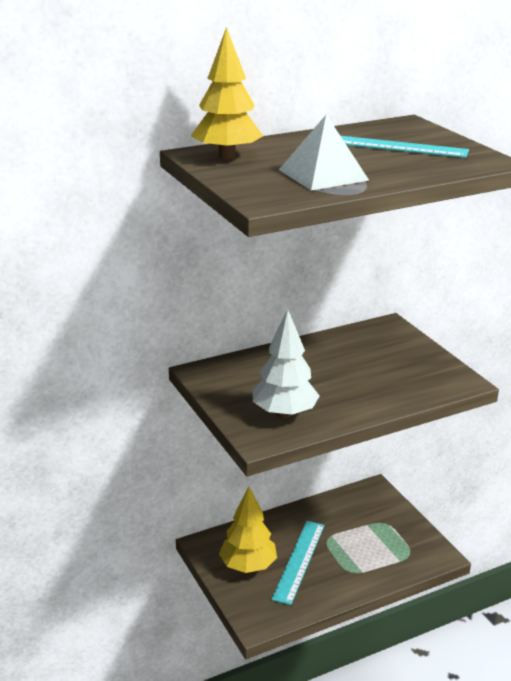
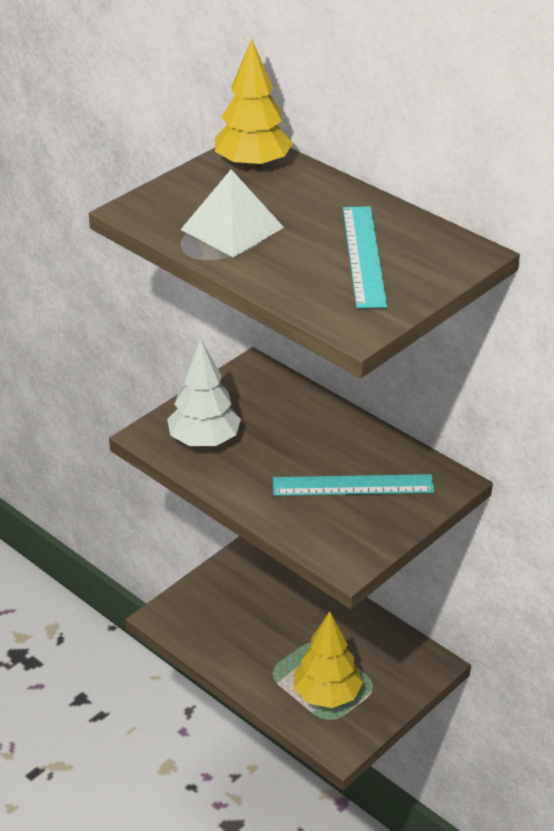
camera: 70 degrees right, 10 degrees up
(248, 566) = (240, 589): yellow tree -> yellow tree (327, 695)
(299, 561) = (268, 626): turquoise ruler -> turquoise ruler (353, 485)

